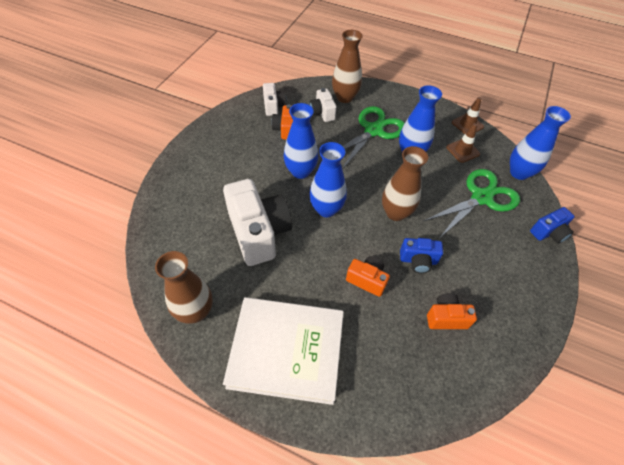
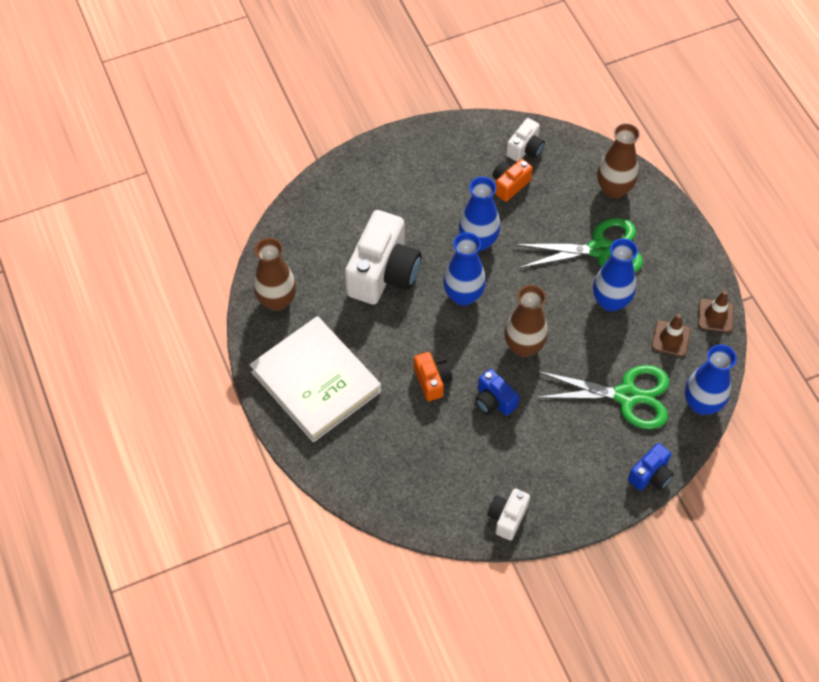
camera: 45 degrees right, 5 degrees up
(322, 113) = (568, 191): white camera -> white camera (507, 517)
(446, 317) = (464, 459): orange camera -> none
(549, 232) = (650, 475): blue camera -> blue camera turned 60 degrees counterclockwise

